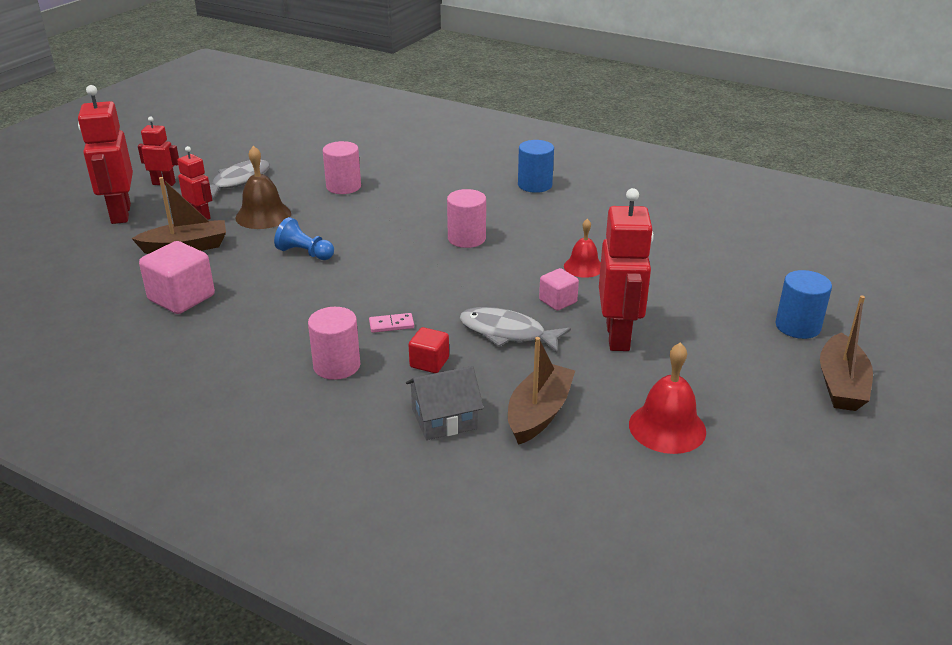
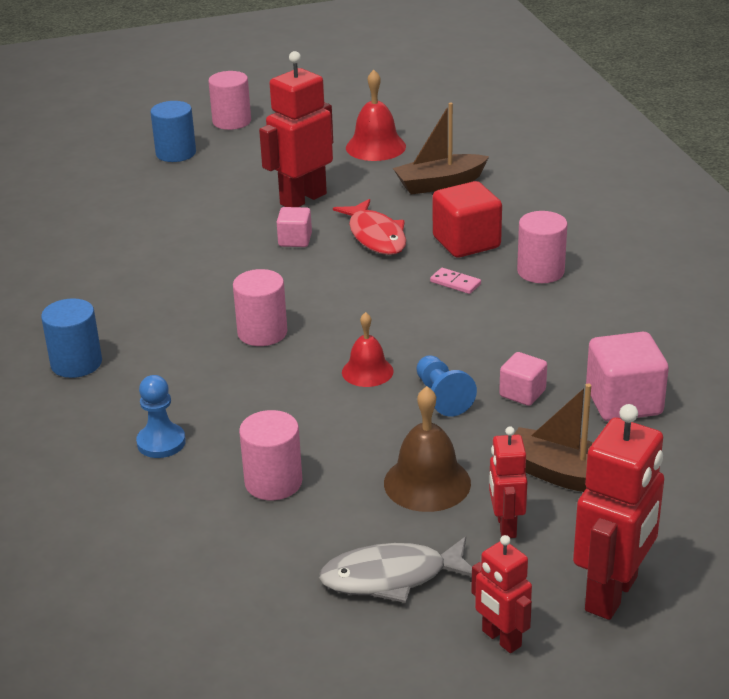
camera: 135 degrees left, 0 degrees up
(256, 275) = (522, 393): none -> pink cube
(425, 177) = (161, 442): none -> blue pawn
(429, 363) = (466, 242): red cube -> red cube, size x1.73
(444, 418) = (506, 206): grey house -> none
(507, 333) = (375, 236): grey fish -> red fish
(583, 267) = (219, 256): red bell -> red bell (367, 371)
(841, 384) = (231, 121): brown boat -> pink cylinder

